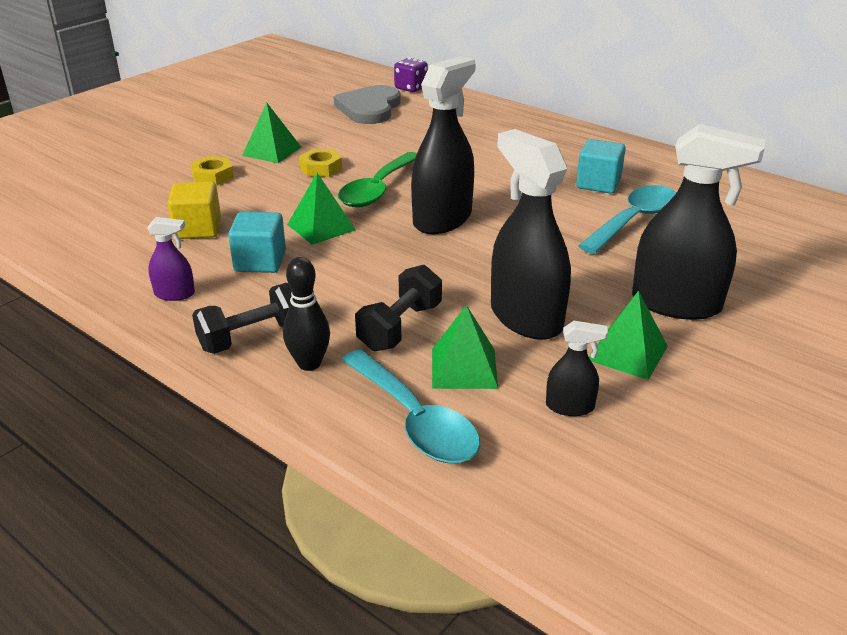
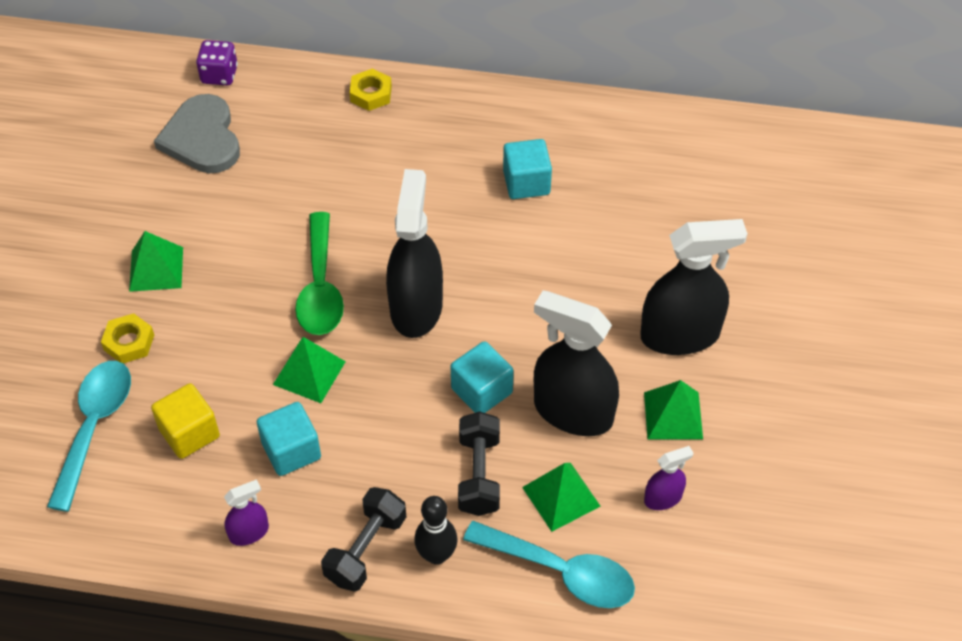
camera: 30 degrees left, 20 degrees up
(321, 168) = (234, 276): yellow nut -> yellow nut (371, 94)
(452, 279) = (482, 391): none -> turquoise cube
(570, 406) = (663, 498): black spray bottle -> purple spray bottle
(634, 220) = (588, 229): turquoise spoon -> turquoise spoon (94, 427)

